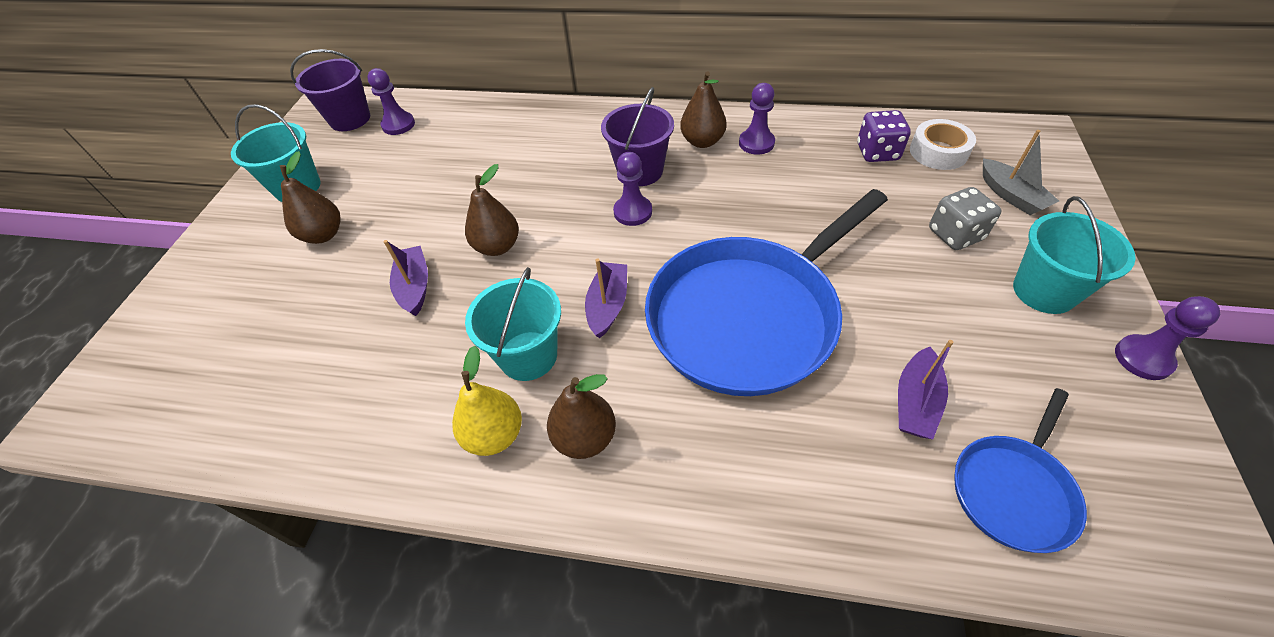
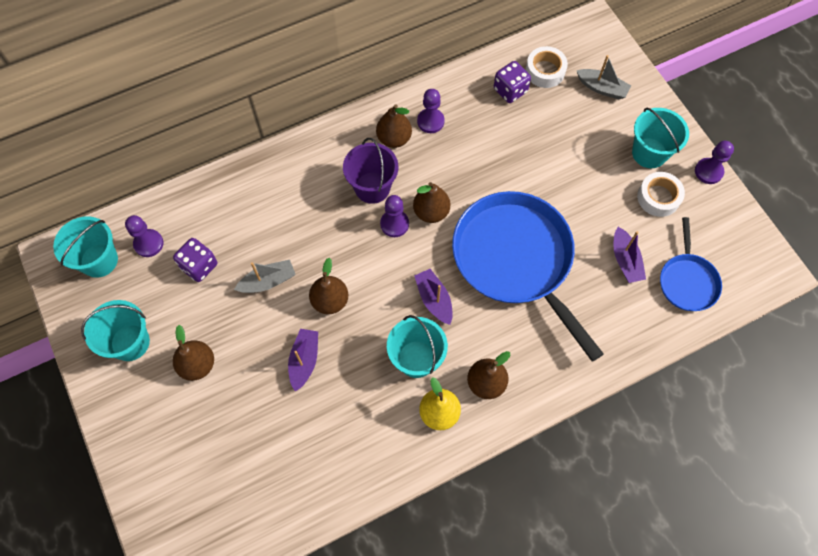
camera: 40 degrees left, 15 degrees up
(350, 119) = (99, 260): purple bucket -> turquoise bucket
(415, 287) = (304, 361): purple boat -> purple boat turned 60 degrees clockwise
(417, 159) = (199, 266): none -> purple dice
(459, 200) = (268, 281): none -> grey boat
(684, 220) = (431, 212): none -> brown pear
(748, 316) = (515, 259): blue pan -> blue pan turned 135 degrees clockwise
(955, 234) = (588, 136): grey dice -> none
(1027, 350) = (658, 197): none -> white tape

